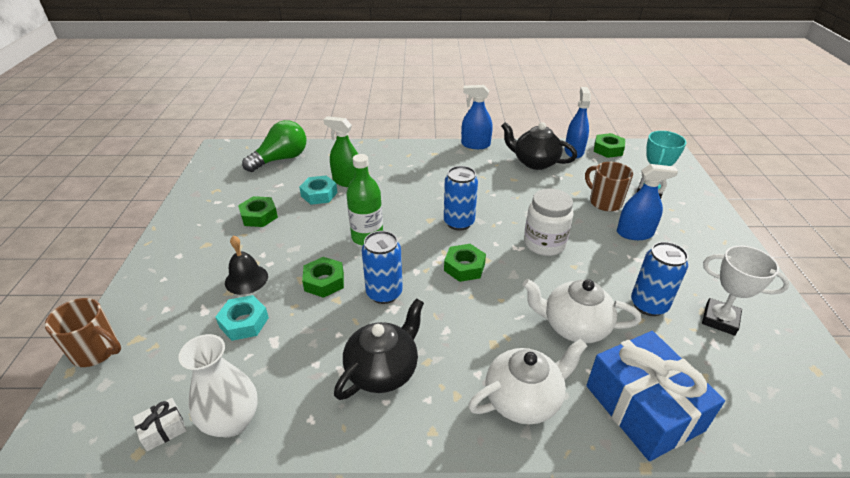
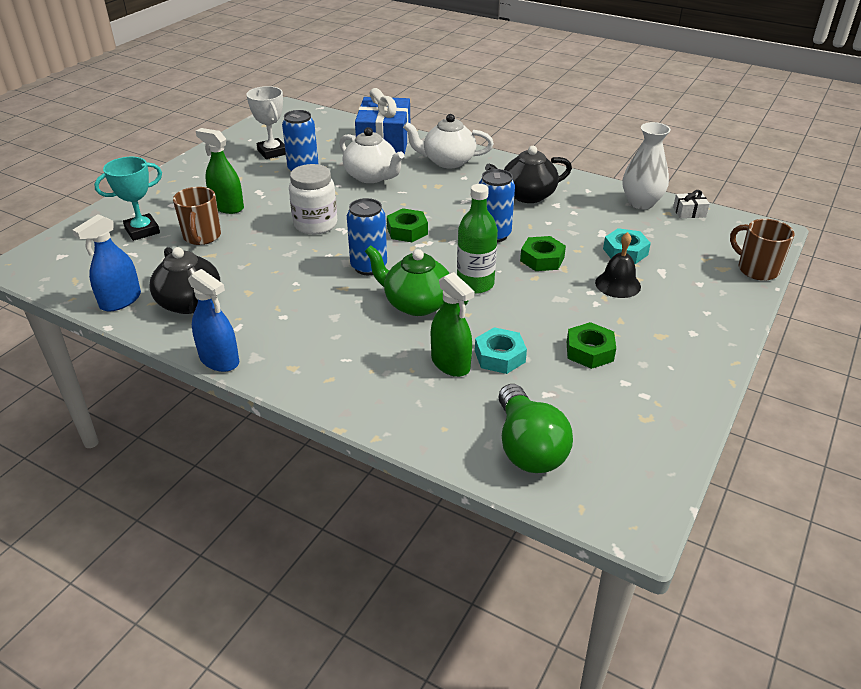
camera: 150 degrees left, 0 degrees up
(281, 159) = (528, 447): green light bulb -> green light bulb turned 90 degrees counterclockwise
(398, 208) = (416, 304): none -> green teapot
(608, 149) = (79, 288): green nut -> none
(634, 233) = (227, 207): blue spray bottle -> green spray bottle

